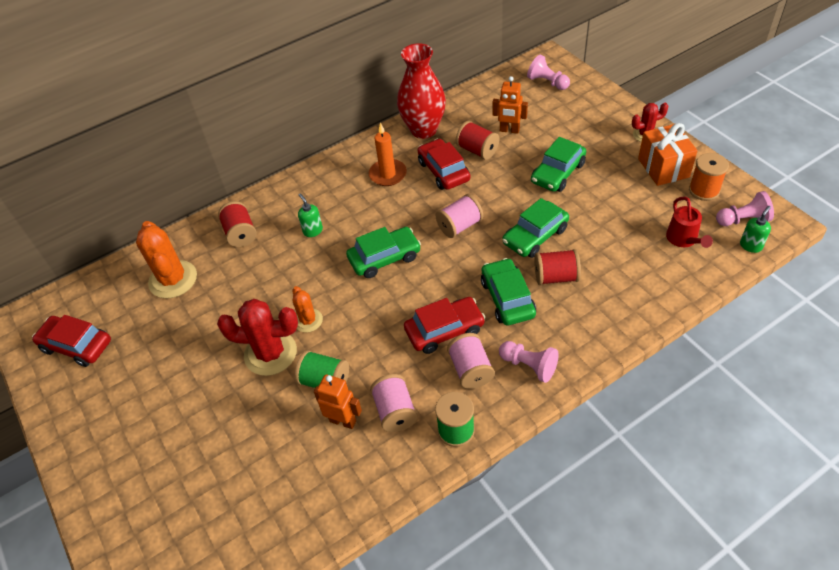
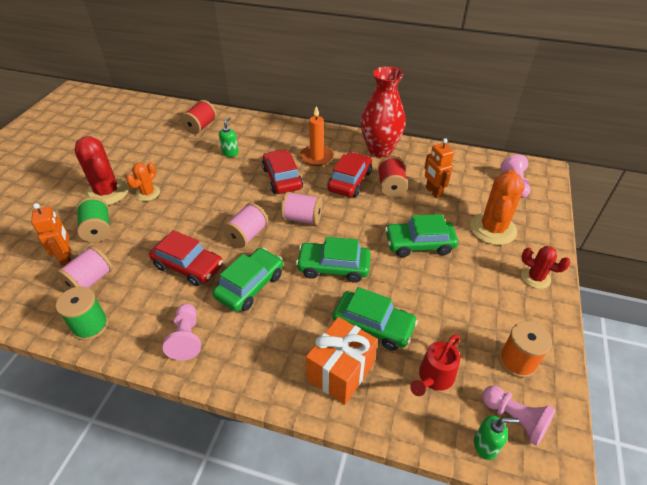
camera: 45 degrees right, 5 degrees down
(76, 345) = (65, 118): red car -> red car (282, 178)
(173, 279) = (141, 123): orange cactus -> orange cactus (492, 229)
(384, 258) = (234, 198): green car -> green car (373, 325)
(470, 370) = (158, 302): pink spool -> pink spool (247, 235)
(556, 277) = (299, 304): red spool -> none
(663, 168) = (509, 313): orange gift -> orange gift (340, 371)

